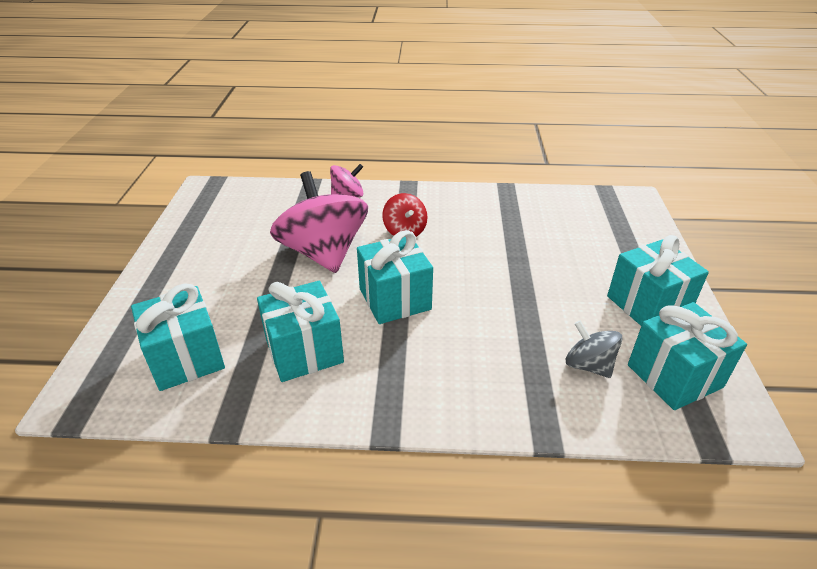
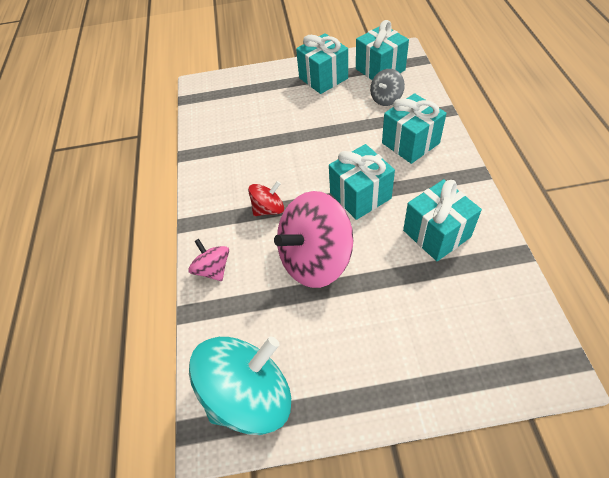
camera: 95 degrees left, 15 degrees up
(186, 358) = (480, 309): turquoise gift -> turquoise gift (410, 143)
(219, 205) = (249, 395): none -> turquoise spinning top

